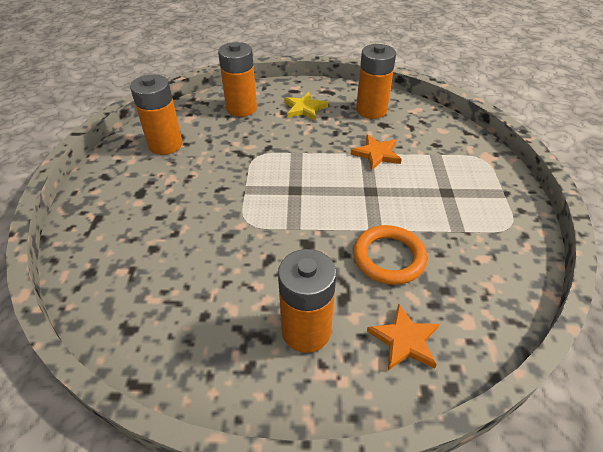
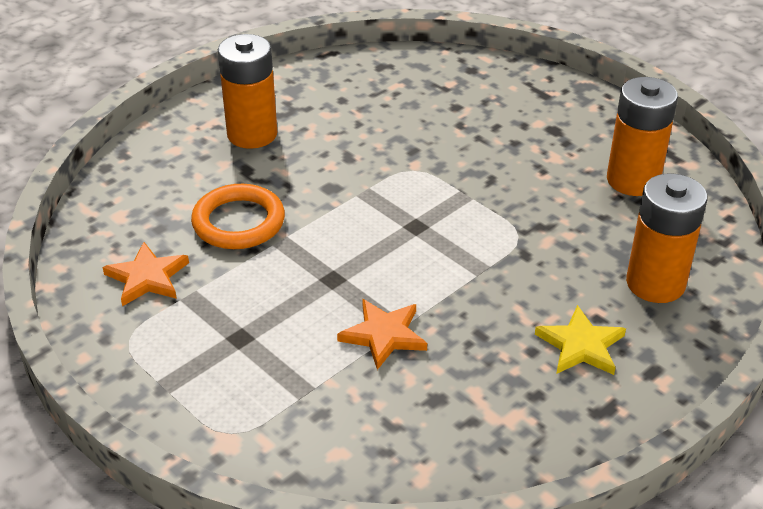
camera: 135 degrees right, 5 degrees down
(371, 110) = (487, 415): orange battery -> none
(404, 340) = (166, 172): orange star -> orange star (147, 277)

